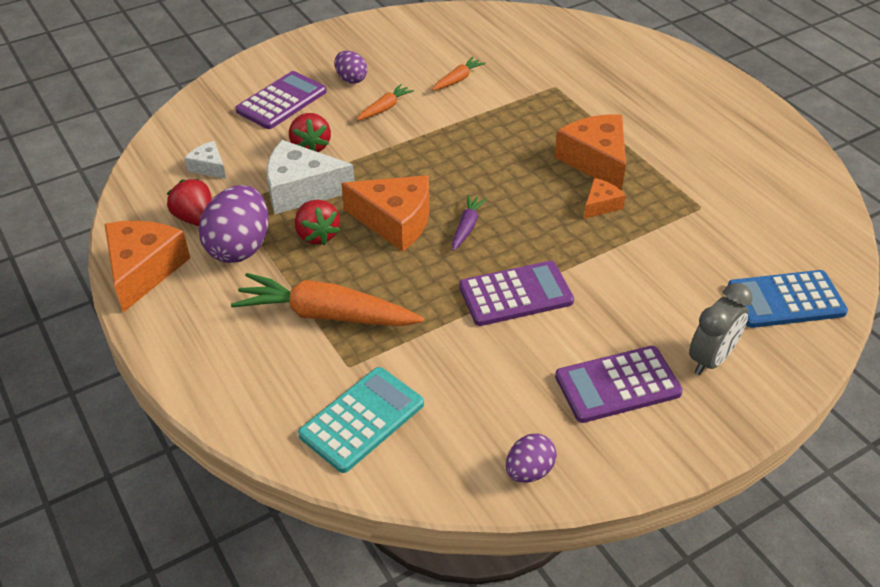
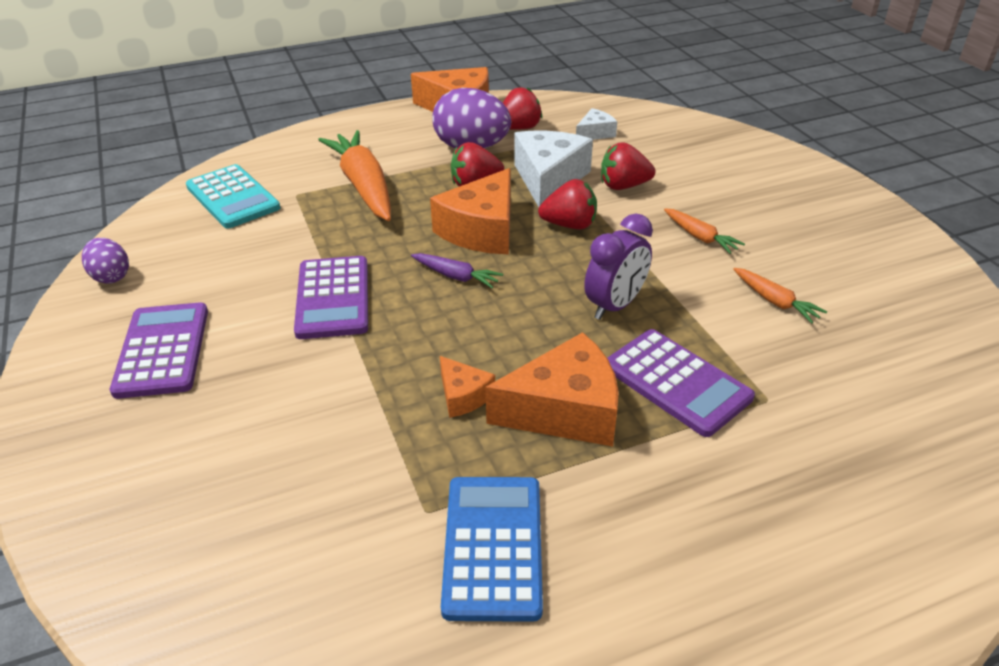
camera: 100 degrees right, 5 degrees down
(281, 101) = (711, 171): purple calculator -> purple calculator (676, 382)
(326, 315) = (363, 186): orange carrot -> orange carrot turned 45 degrees counterclockwise
(351, 79) = (764, 217): purple egg -> none
(378, 172) = (569, 225): none -> red strawberry
(482, 145) = (615, 306): none -> purple clock
(711, 359) = (143, 438): grey clock -> none
(785, 300) = (188, 557): blue calculator -> blue calculator (493, 546)

